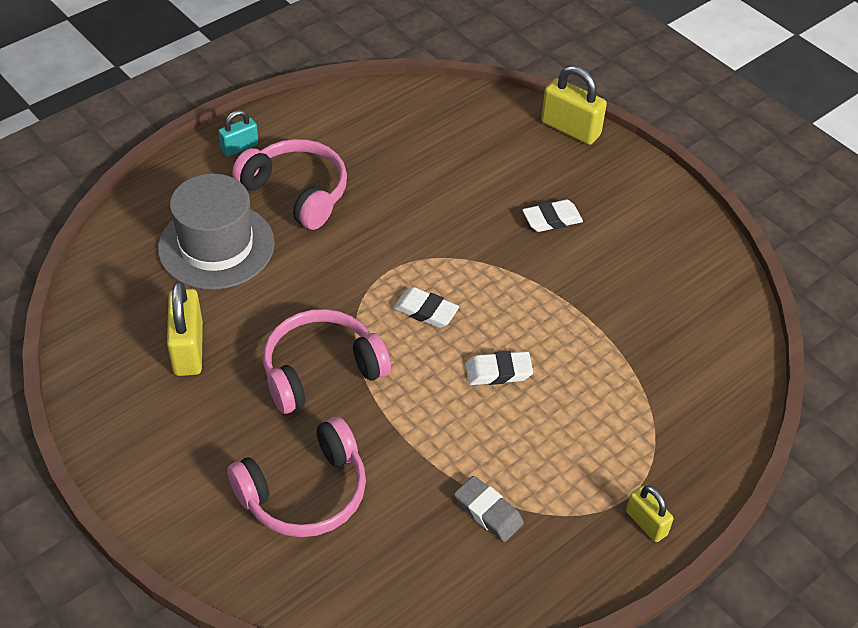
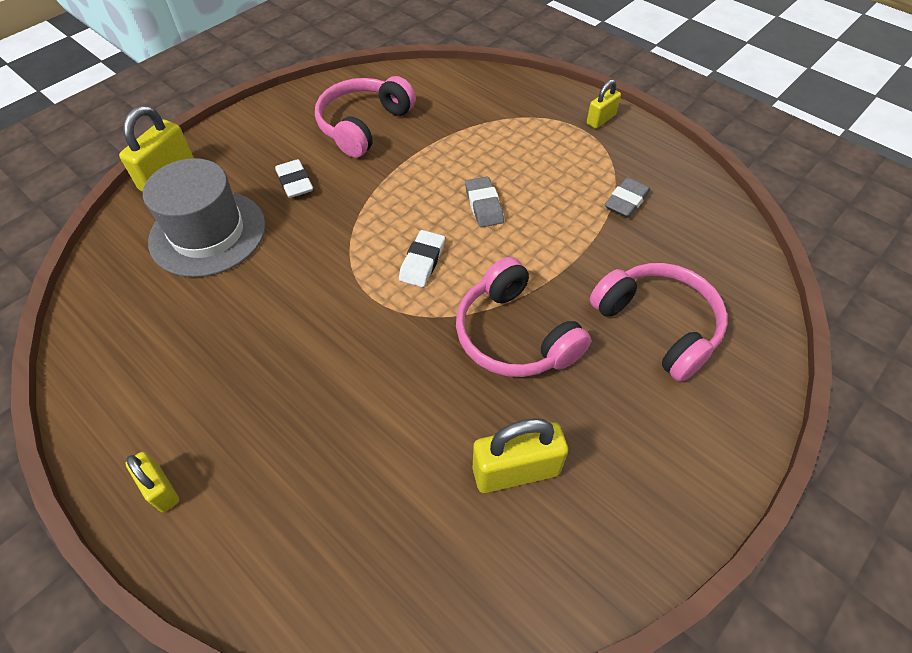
camera: 95 degrees left, 5 degrees up
(216, 246) = (347, 477): grey hat -> grey hat (208, 233)
(240, 147) = (161, 489): turquoise padlock -> yellow padlock
(296, 192) = (252, 403): pink headphones -> pink headphones (363, 125)
(498, 372) = (484, 205): white eraser -> grey eraser

